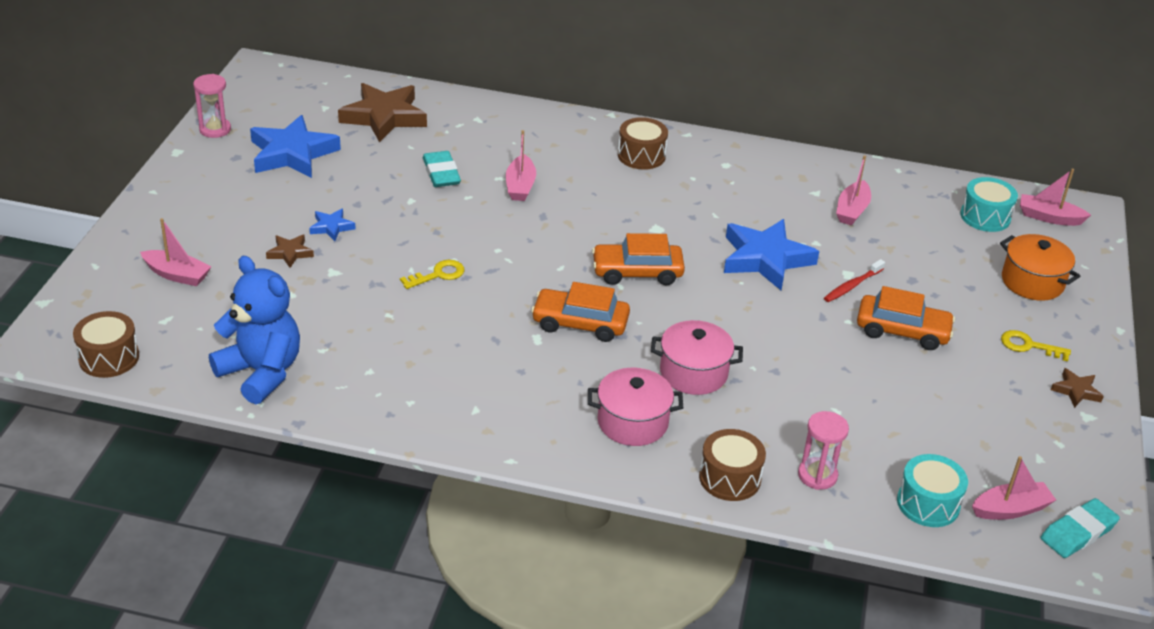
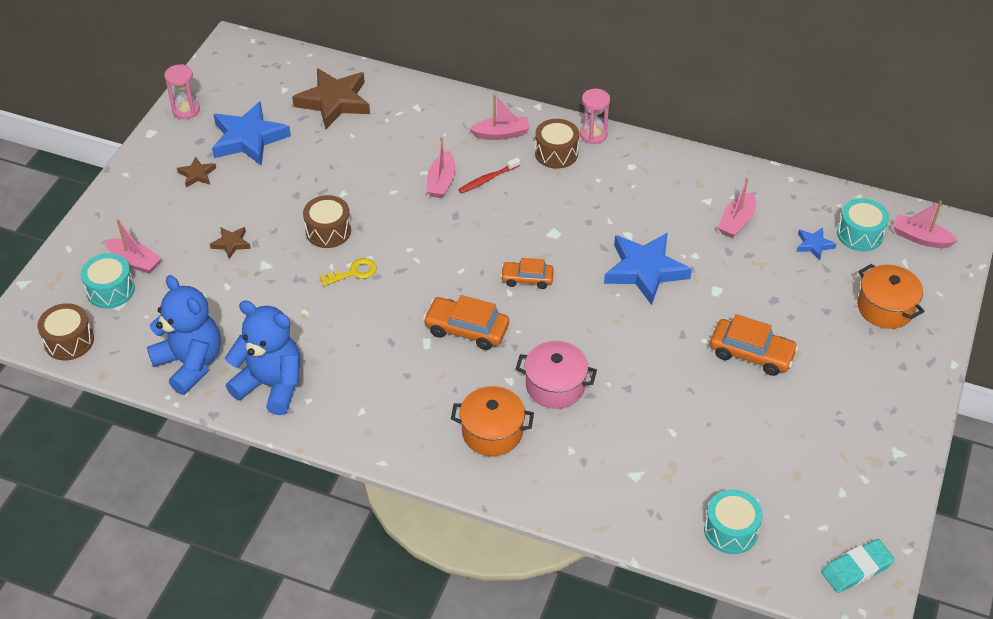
camera: 10 degrees right, 10 degrees up
(152, 304) = (111, 290): none -> turquoise drum
(331, 227) = (270, 218): blue star -> blue star (814, 245)
(363, 389) = (271, 385): none -> blue teddy bear
(441, 173) = (374, 165): turquoise eraser -> none
(632, 422) = (492, 432): pink pot -> orange pot
(637, 272) = (527, 279): orange car -> orange car, size x0.65
(729, 478) = (564, 493): brown drum -> brown drum (328, 231)
(817, 475) = (640, 496): pink hourglass -> pink hourglass (593, 134)
(852, 286) = (717, 303): red toothbrush -> red toothbrush (487, 179)
(1010, 509) = (802, 541): pink boat -> pink boat (501, 134)
(1028, 346) = (863, 376): yellow key -> none
(1076, 391) = (894, 426): brown star -> brown star (197, 174)

